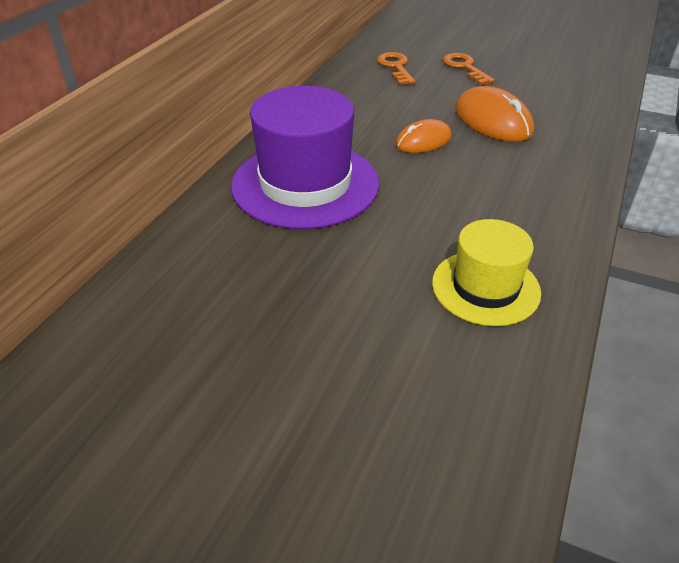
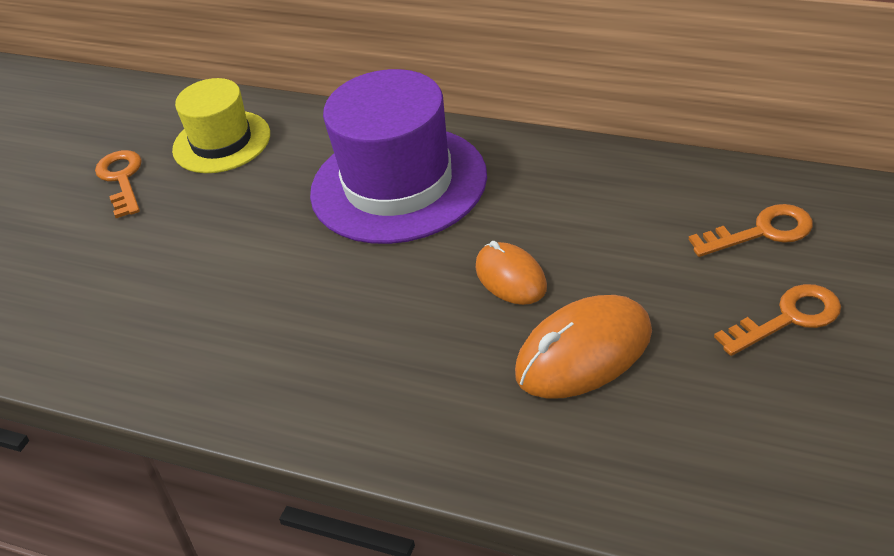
camera: 95 degrees right, 0 degrees up
(216, 377) = (122, 179): none -> orange key
(485, 287) = (199, 339): yellow hat -> yellow hat (221, 142)

